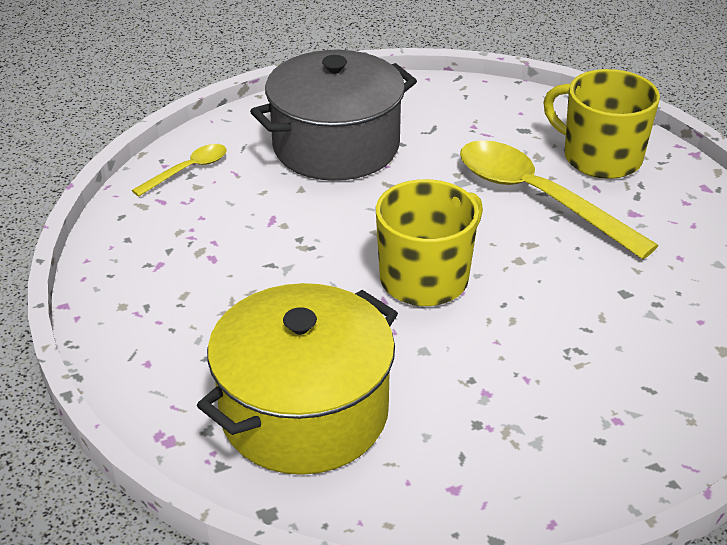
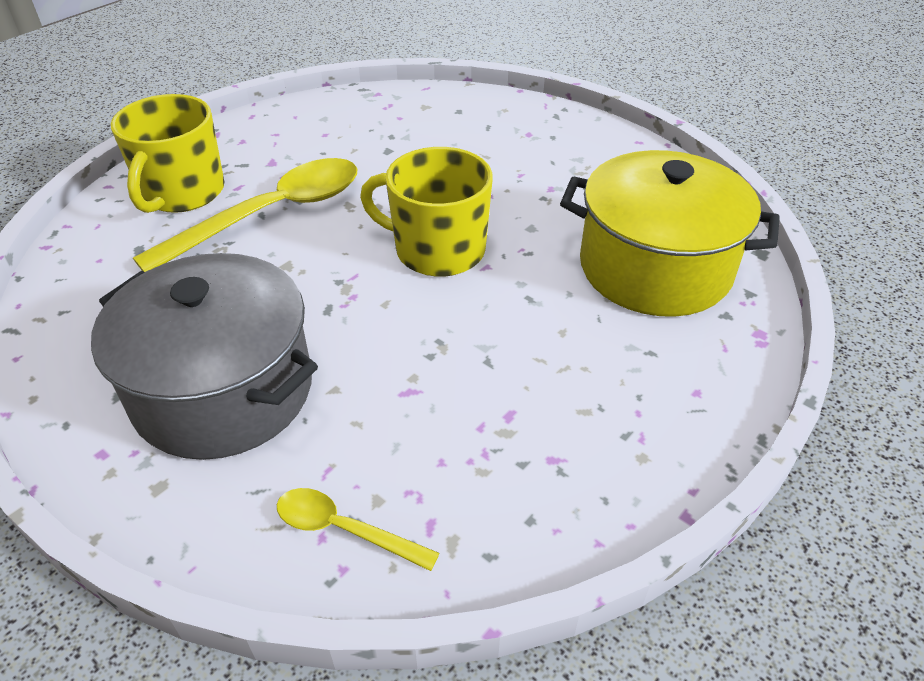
camera: 115 degrees left, 5 degrees up
(538, 198) = (271, 214): yellow spoon -> yellow spoon turned 150 degrees counterclockwise

